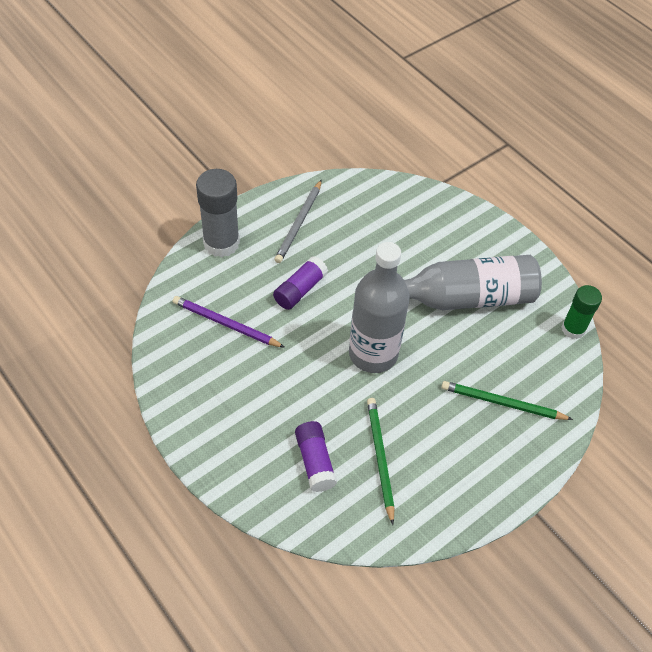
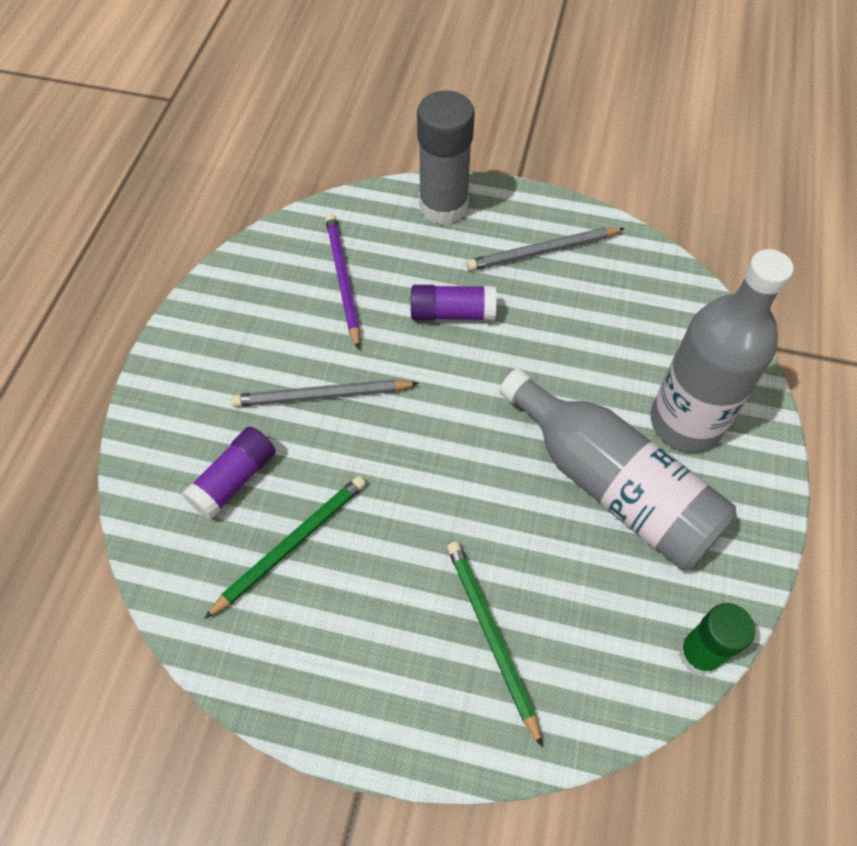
camera: 55 degrees right, 5 degrees up
(297, 385) = (322, 396): none -> grey pencil
(373, 354) = (432, 441): grey bottle -> grey bottle (686, 422)

